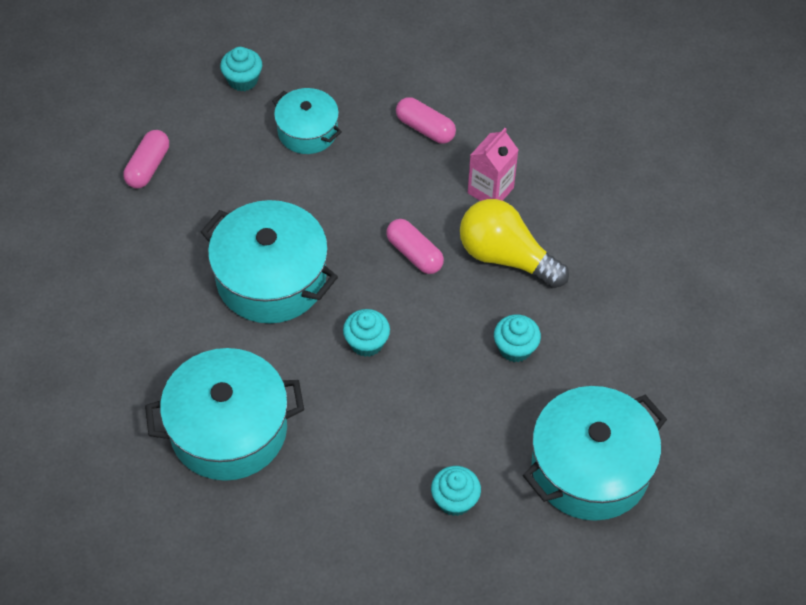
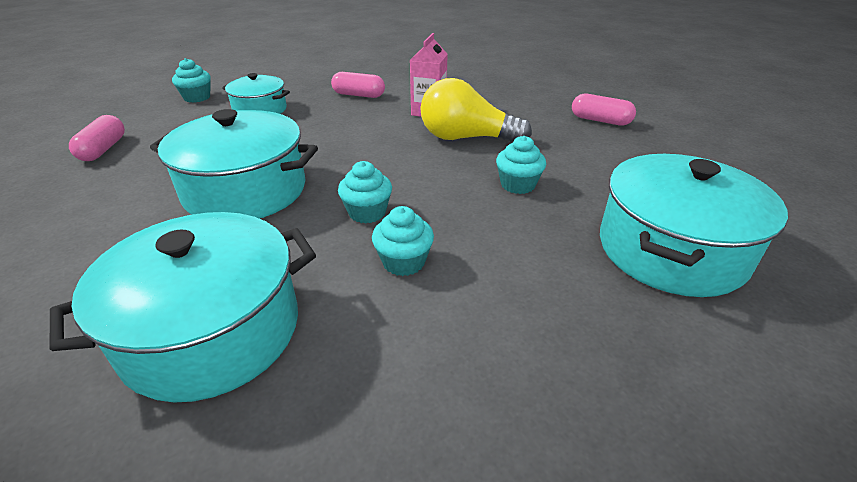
camera: 20 degrees left, 20 degrees down
(414, 254) = (385, 151): pink capsule -> pink capsule (600, 120)
(455, 500) = (554, 322): turquoise cupcake -> turquoise cupcake (403, 262)

